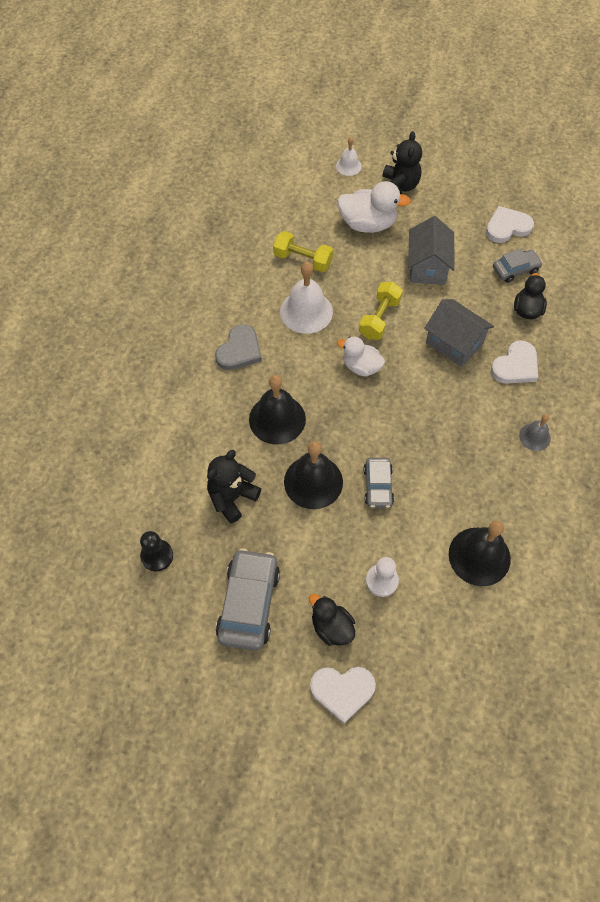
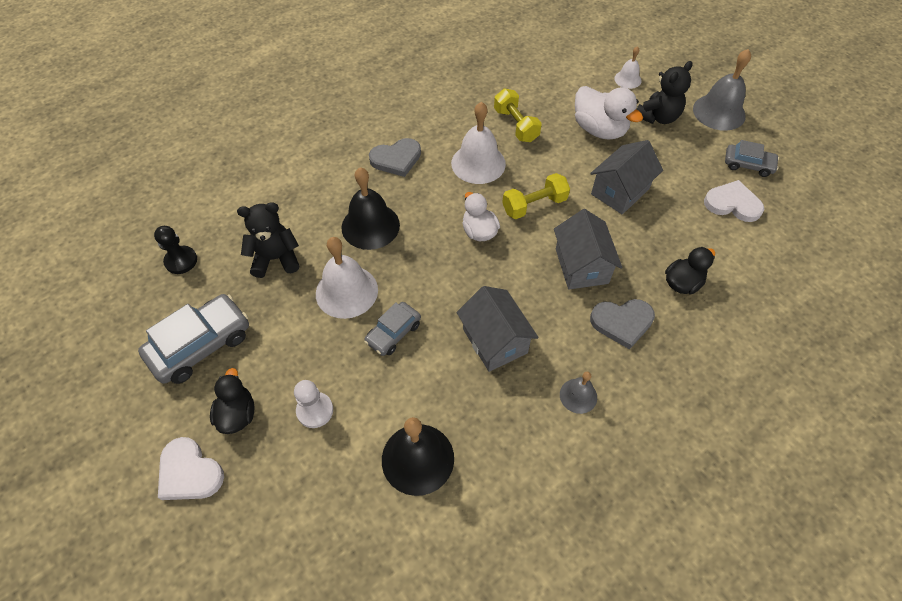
camera: 40 degrees right, 5 degrees down
(313, 481) = (346, 291): black bell -> white bell
(436, 155) = (719, 112): none -> grey bell
(450, 439) = (495, 341): none -> grey house
(515, 269) = (705, 243): grey car -> grey car (748, 165)
(515, 366) = (622, 322): white heart -> grey heart

